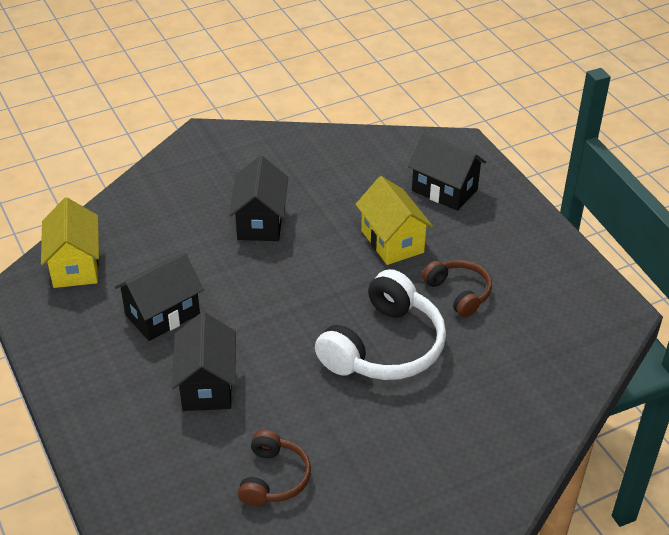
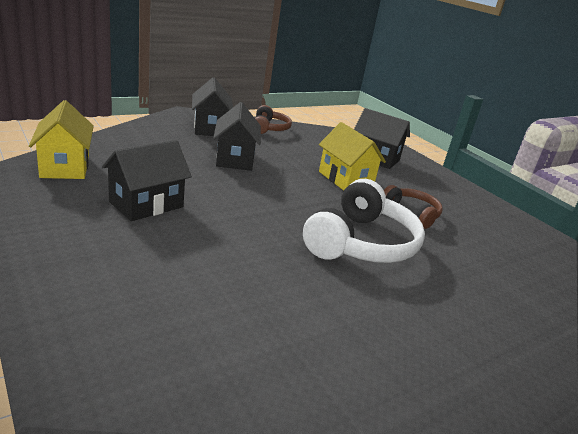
camera: 10 degrees left, 15 degrees down
(207, 385) = (191, 259): black house -> black house (210, 128)
(273, 478) = (273, 348): brown headphones -> brown headphones (269, 128)

